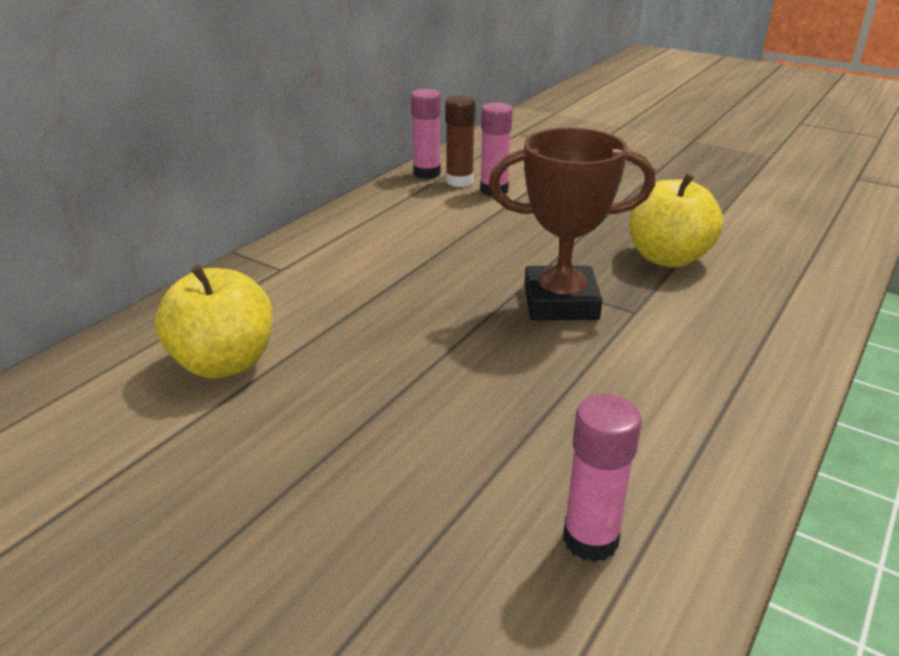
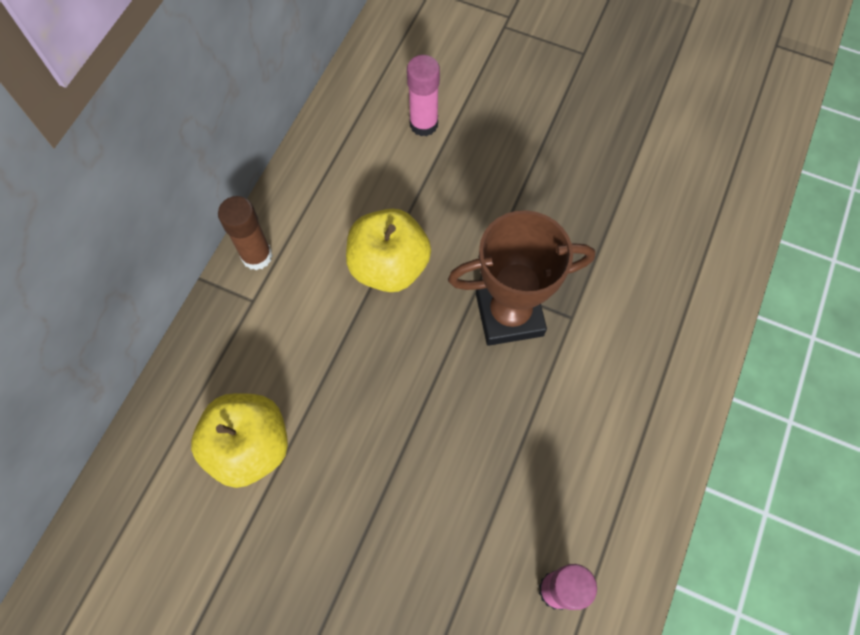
camera: 10 degrees left, 35 degrees up
(427, 173) = (349, 98): pink glue stick -> none
(459, 181) = (386, 110): brown glue stick -> brown glue stick (257, 256)
(667, 258) = (596, 227): yellow apple -> yellow apple (389, 266)

